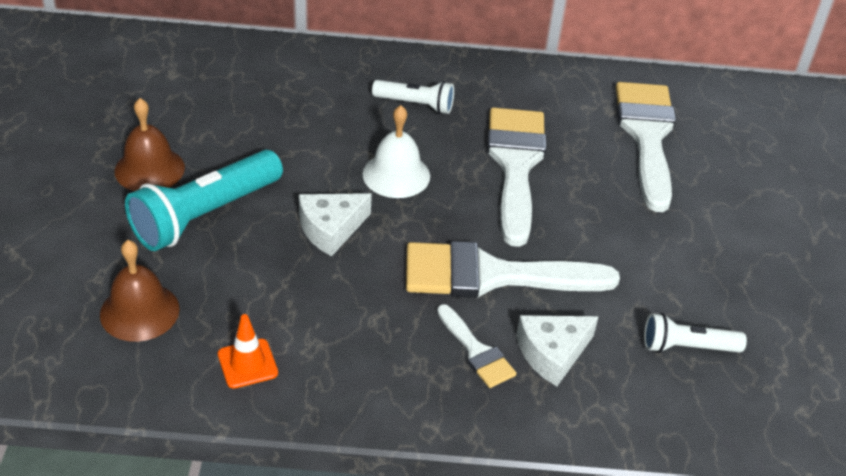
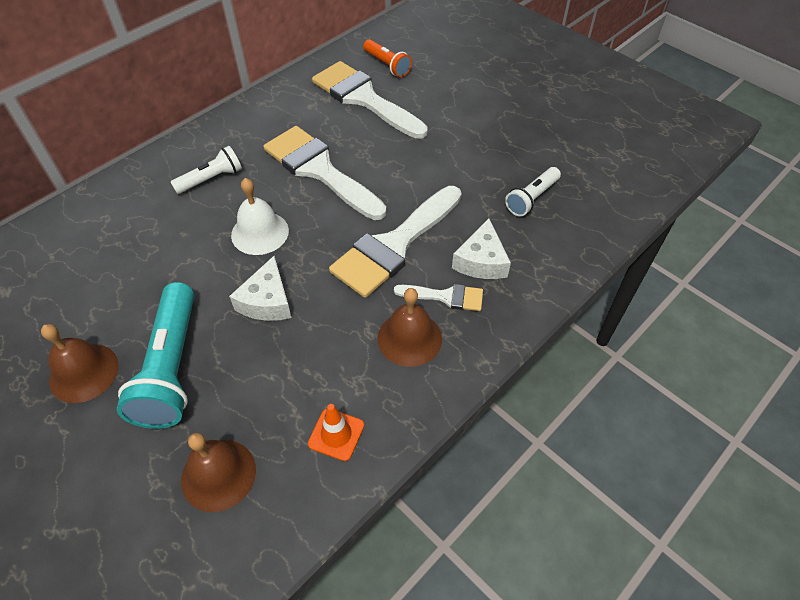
camera: 45 degrees left, 10 degrees up
(399, 353) = (409, 338): none -> brown bell
(716, 123) = (387, 65): none -> orange flashlight

